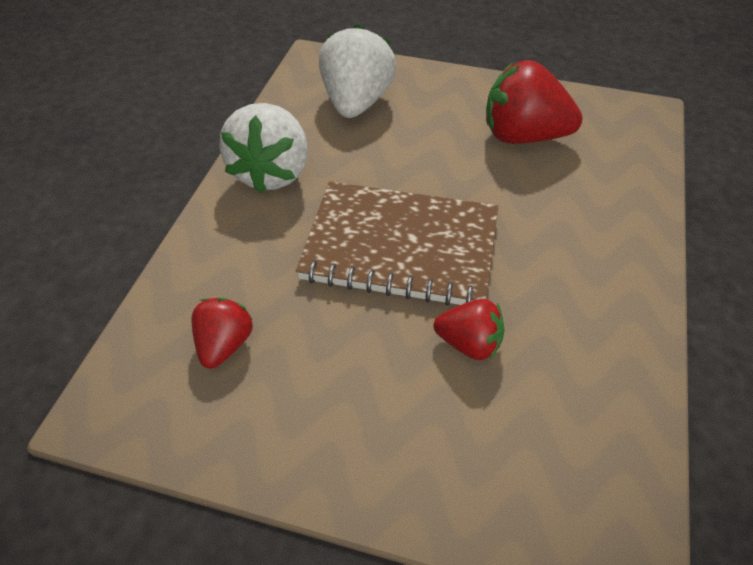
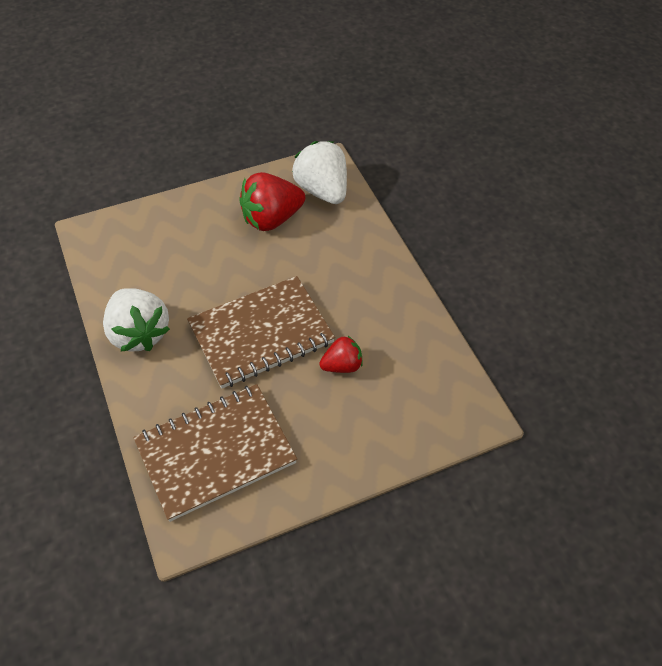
camera: 40 degrees left, 5 degrees up
(224, 345) = (215, 452): red strawberry -> brown notebook
(356, 102) = (147, 251): white strawberry -> white strawberry (322, 190)

